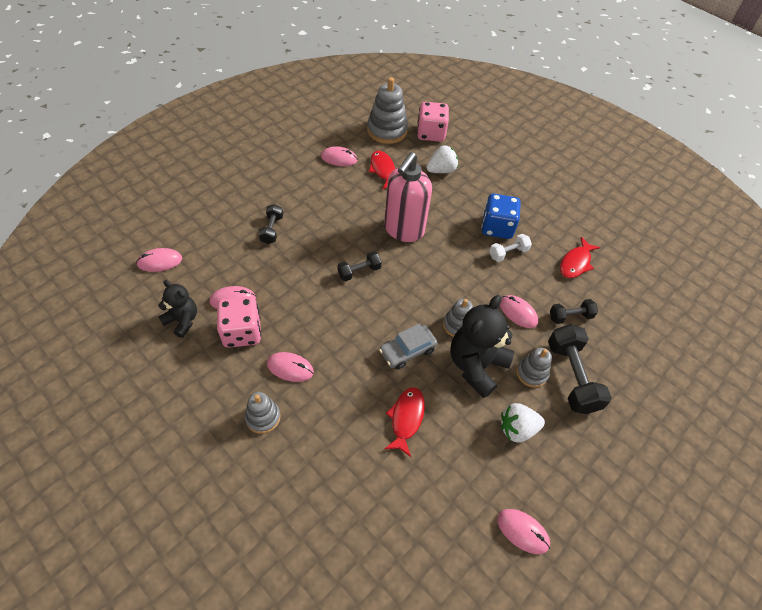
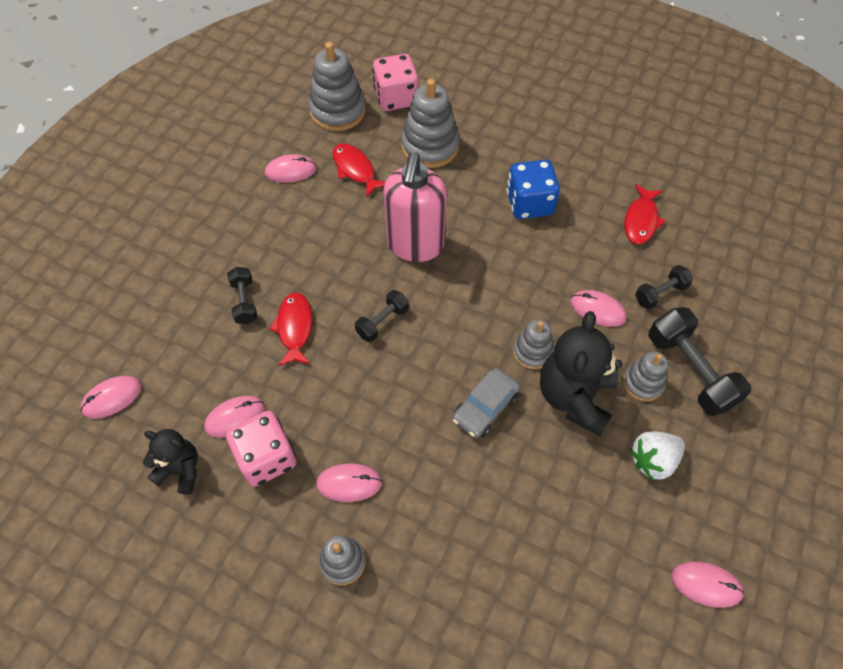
camera: 15 degrees left, 5 degrees up
(406, 418) = (519, 496): red fish -> red fish (295, 328)
(441, 170) = (430, 146): white strawberry -> grey stacking toy
(508, 253) = (556, 234): white dumbbell -> none

